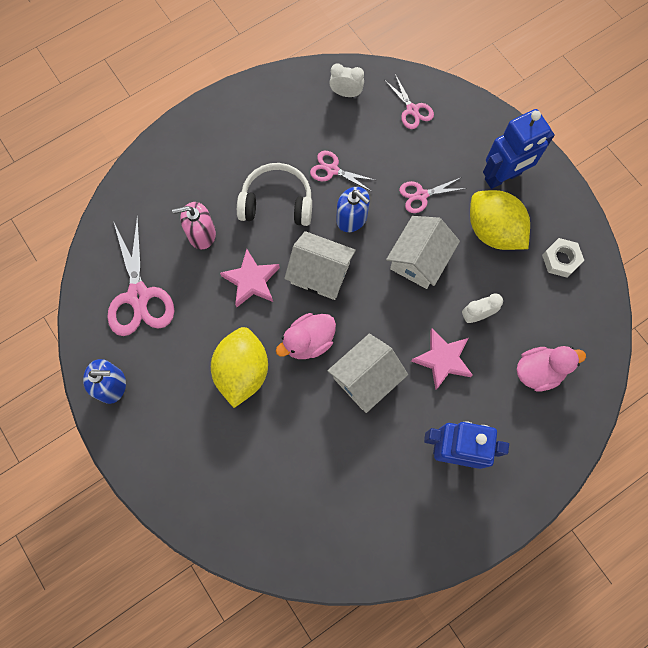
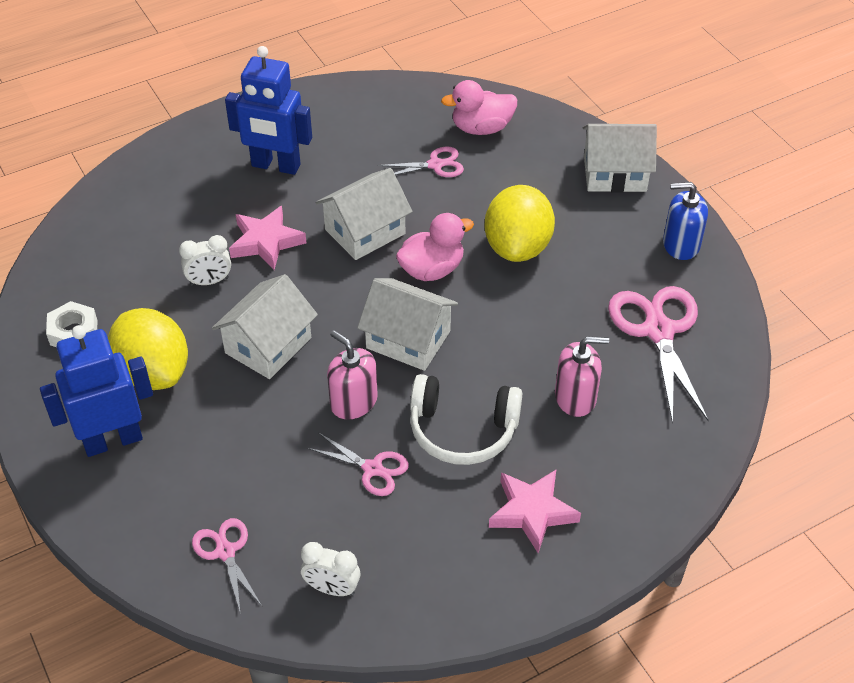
camera: 175 degrees left, 25 degrees down
(159, 465) = (614, 174): none -> white house
(251, 281) = (504, 337): pink star -> pink star (532, 512)
(352, 218) = (353, 402): blue soap dispenser -> pink soap dispenser
(421, 195) = (243, 424): pink scissors -> pink scissors (435, 165)
(538, 371) = (152, 224): pink duck -> pink duck (481, 128)

